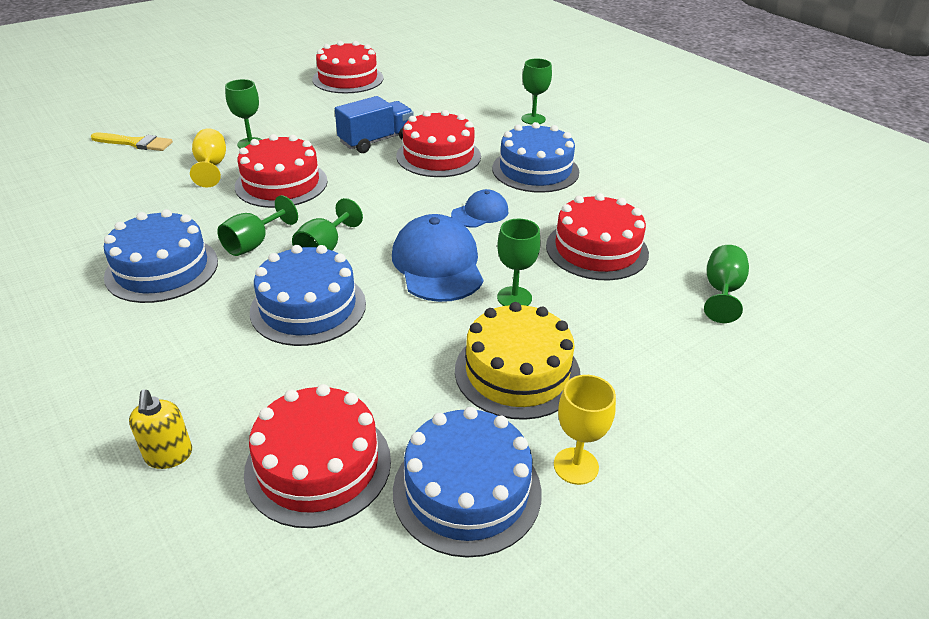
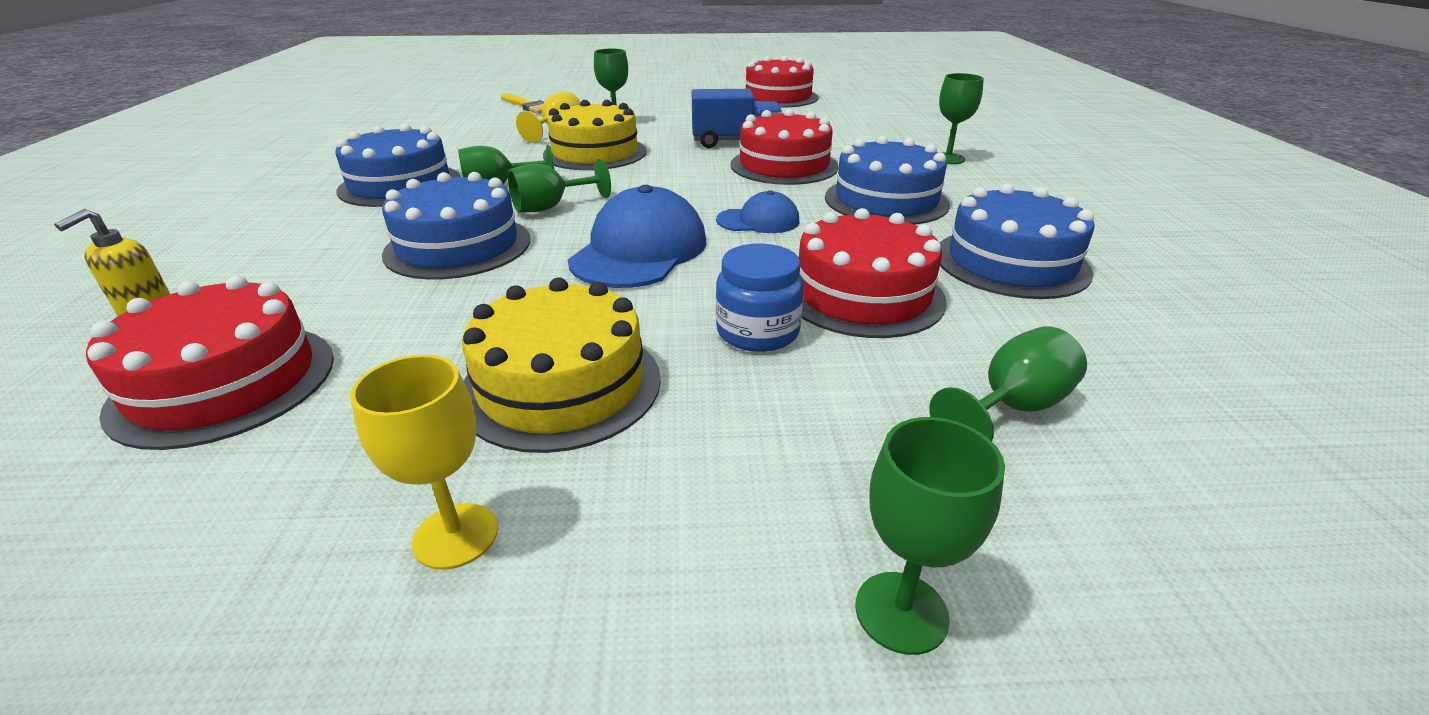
camera: 35 degrees right, 5 degrees down
(281, 183) = (595, 153): red cake -> yellow cake
(467, 490) = (295, 489): blue cake -> blue cake (1011, 262)
(514, 298) = (678, 308): green goblet -> green goblet (901, 612)
(573, 296) = (757, 332): none -> blue jar

